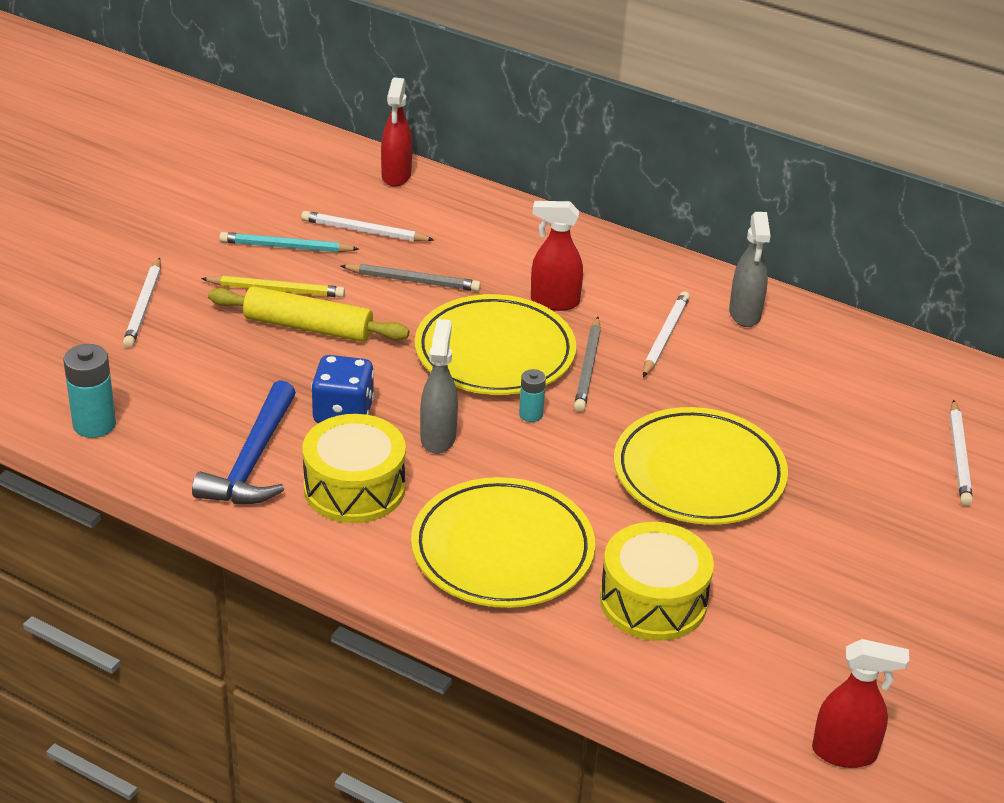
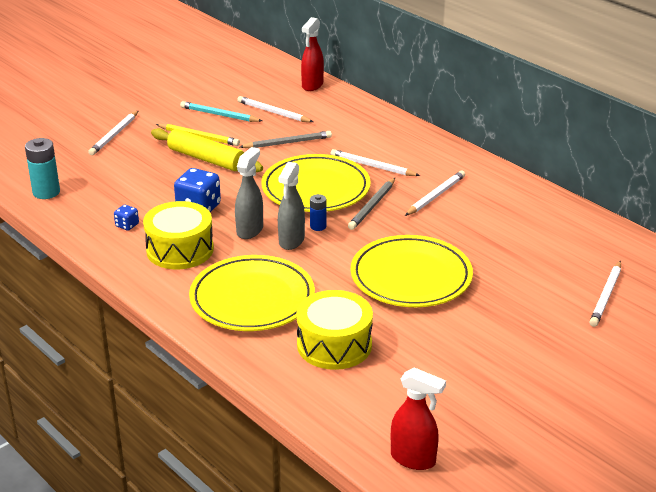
camera: 20 degrees right, 5 degrees down
(252, 461) = (127, 225): blue hammer -> blue dice
(413, 281) = (288, 143): grey pencil -> grey pencil turned 45 degrees counterclockwise
(531, 414) = (318, 226): turquoise battery -> blue battery
(554, 302) = (372, 166): red spray bottle -> white pencil
(745, 314) = (499, 190): grey spray bottle -> grey spray bottle (291, 241)

